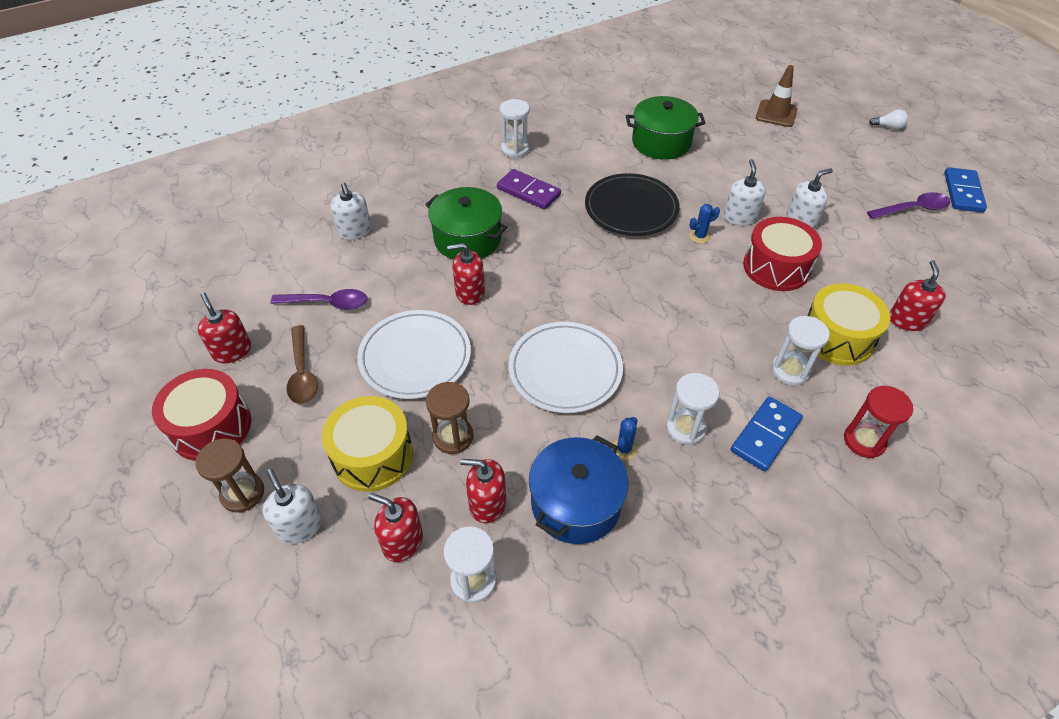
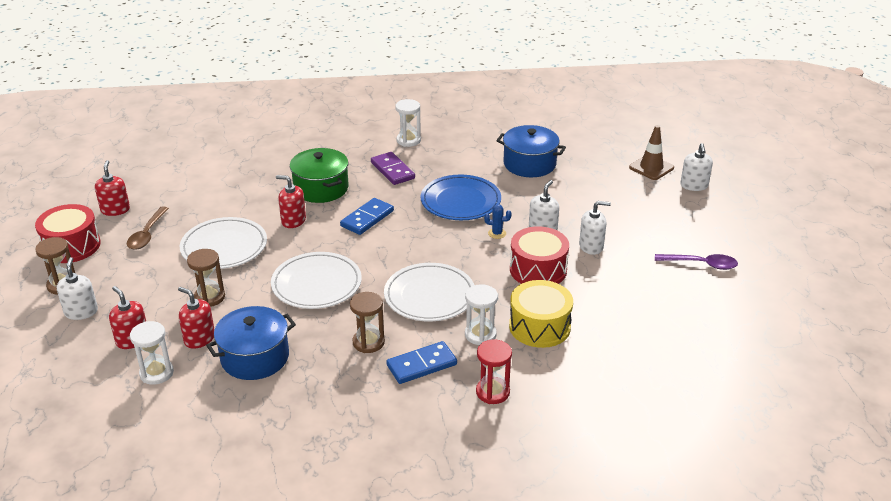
camera: 25 degrees right, 15 degrees down
(327, 303) = (194, 200): purple spoon -> none
(355, 231) = (248, 163): white soap dispenser -> white soap dispenser (694, 185)
(372, 455) = (152, 291): yellow drum -> none
(624, 449) = (314, 340): blue cactus -> none
(631, 208) = (460, 201): black plate -> blue plate
(661, 142) = (529, 164): green pot -> blue pot
(685, 428) = (368, 342): white hourglass -> brown hourglass
(698, 340) = (429, 296): none -> white plate
(888, 127) = (746, 202): white light bulb -> none
(907, 320) = (610, 333): red soap dispenser -> none
(962, 192) = (762, 265): blue domino -> blue domino (367, 218)

